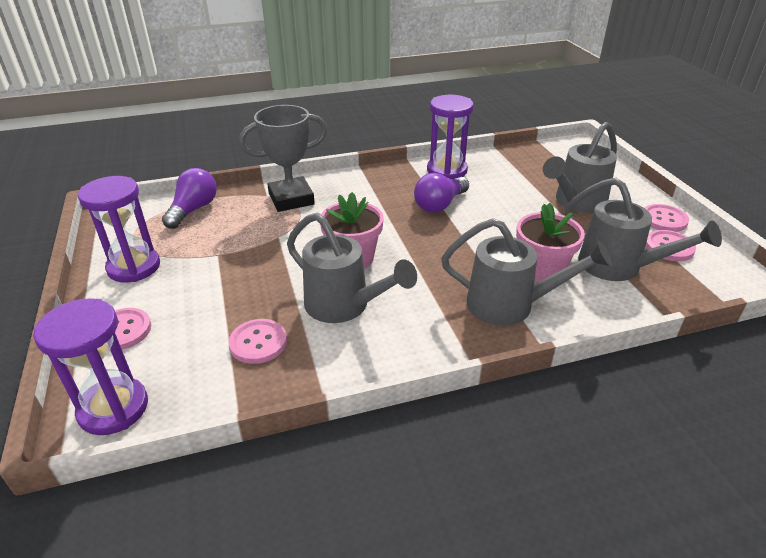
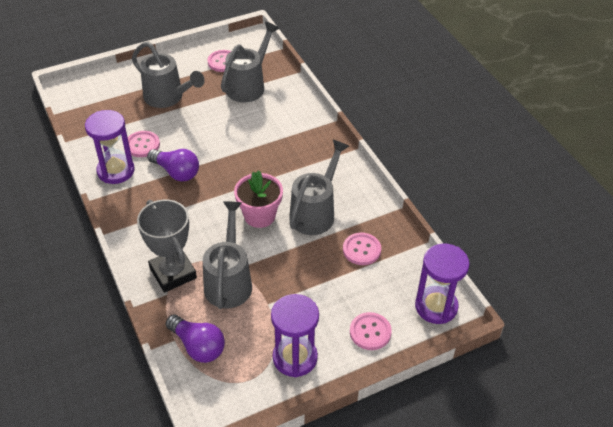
camera: 100 degrees left, 10 degrees up
(193, 210) = (198, 346): purple light bulb -> purple light bulb turned 150 degrees counterclockwise
(510, 305) = (297, 134): grey watering can -> grey watering can (229, 281)
(541, 271) = (259, 119): pink flower pot -> none
(663, 219) = (189, 59): pink button -> pink button (142, 145)

